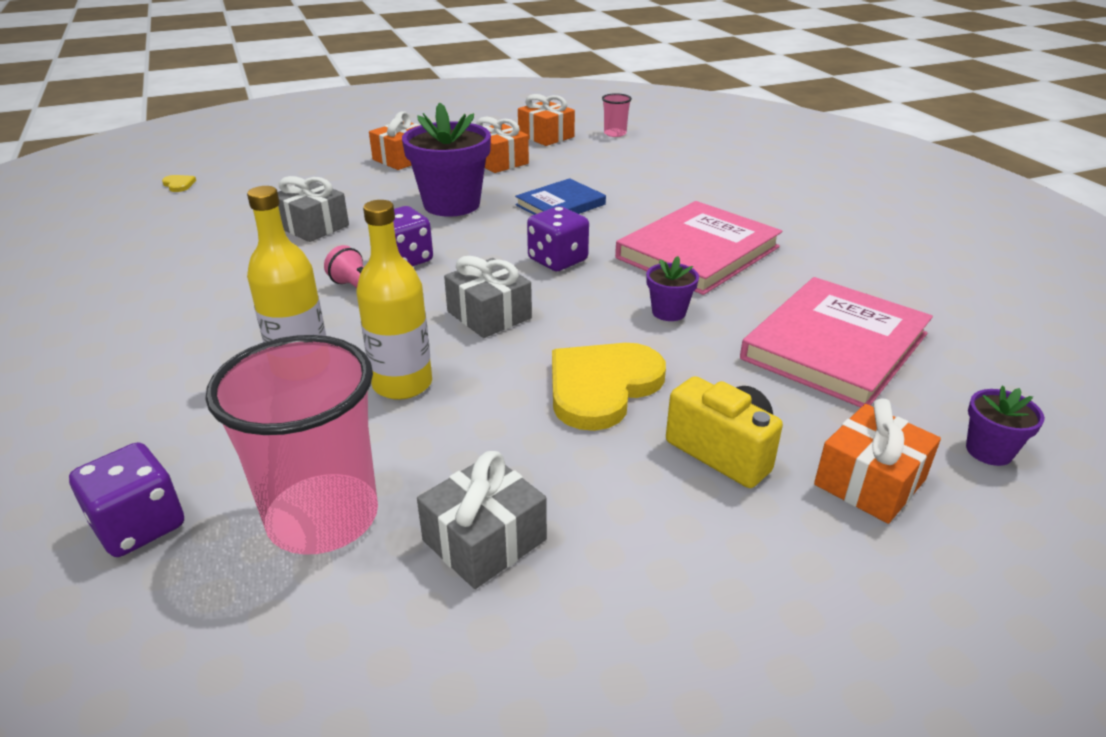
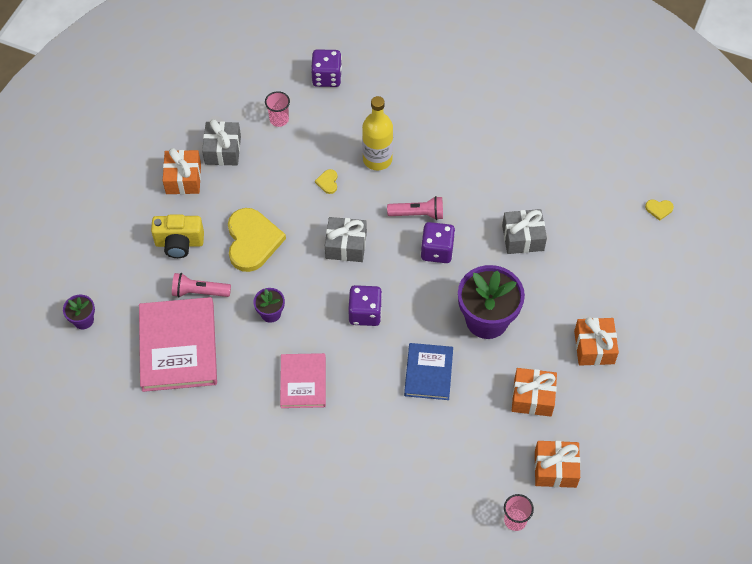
camera: 135 degrees right, 25 degrees up
(323, 517) = (279, 119): pink cup -> pink cup, size x0.44
(402, 384) = (328, 182): yellow bottle -> yellow heart
(698, 252) = (303, 382): pink book -> pink book, size x0.60
(748, 379) = (199, 292): none -> pink flashlight
(869, 482) = (119, 268): orange gift -> orange gift (183, 179)

